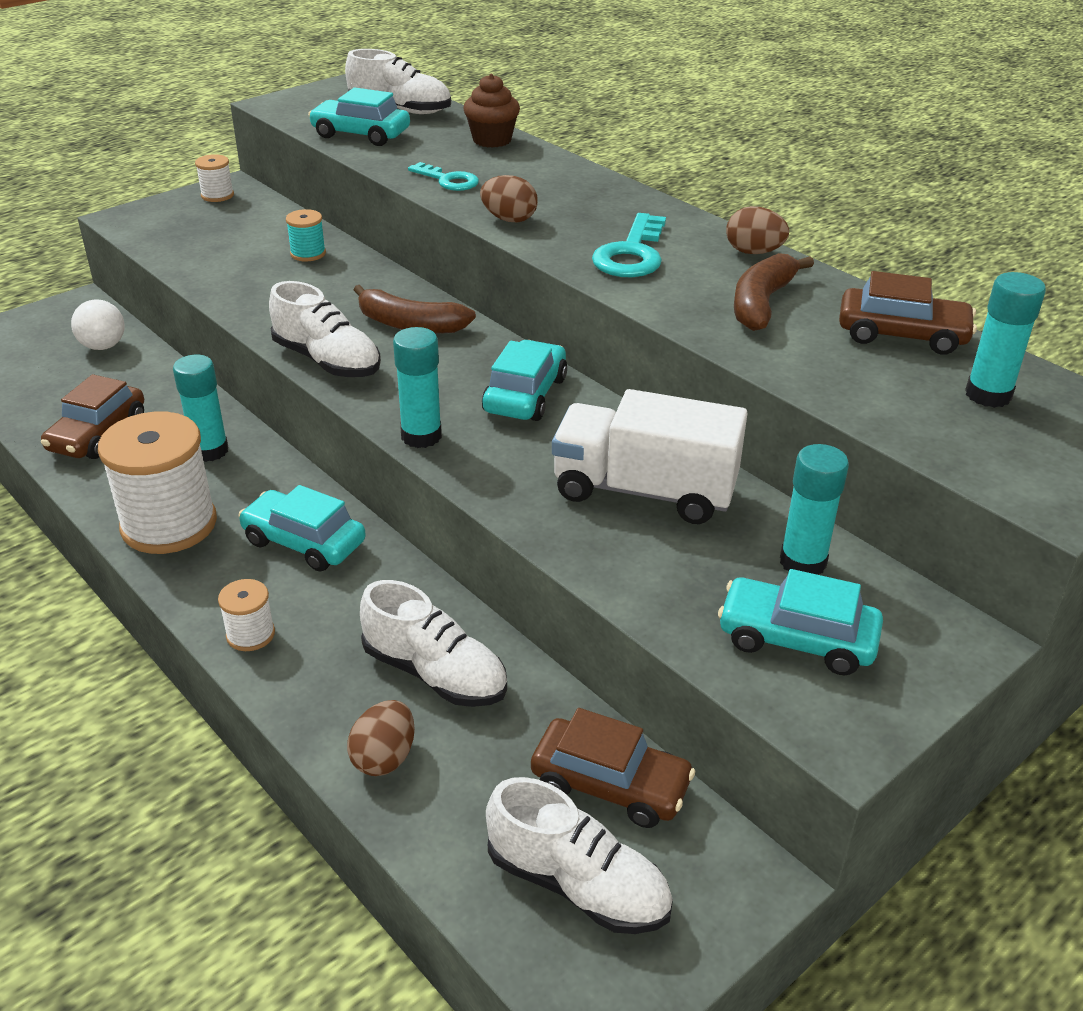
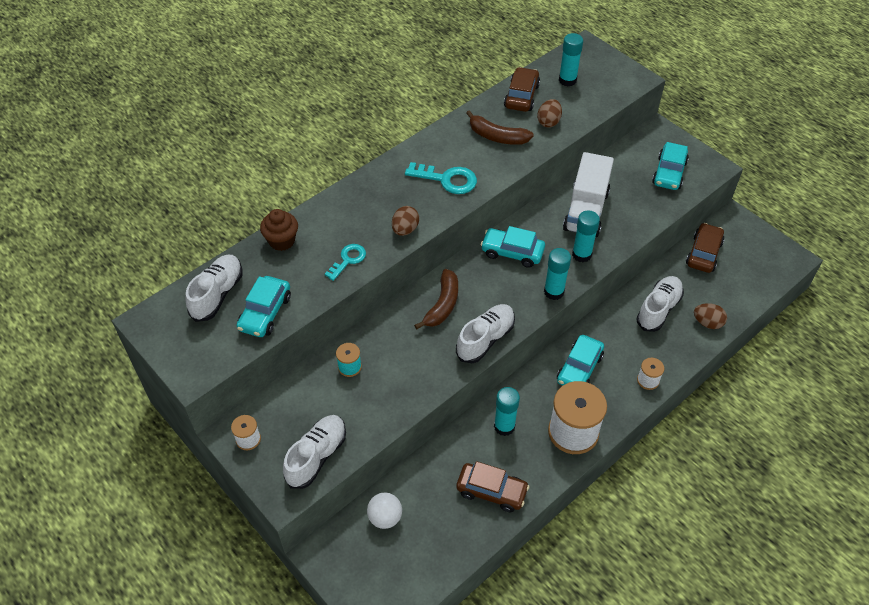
camera: 90 degrees left, 15 degrees up
(577, 884) = (749, 263): white shoe -> white shoe (316, 456)
(753, 252) = (443, 134): brown egg -> brown egg (548, 122)
(802, 562) = (624, 166): turquoise glue stick -> turquoise glue stick (581, 254)

